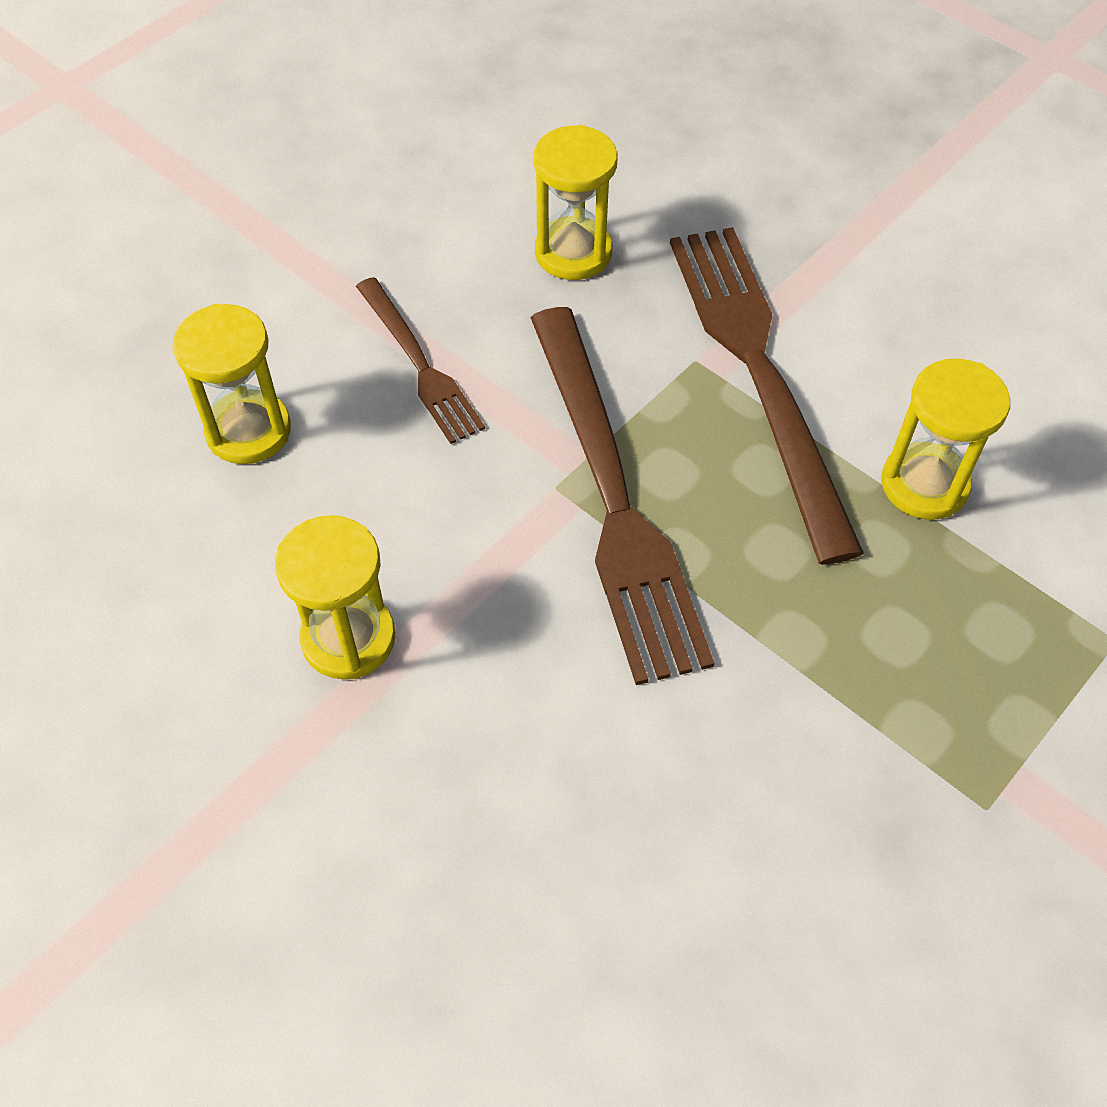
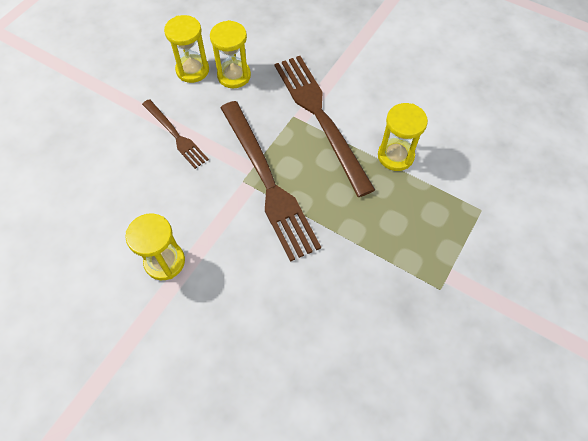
camera: 10 degrees left, 5 degrees up
(248, 431) = (105, 176): yellow hourglass -> yellow hourglass (192, 70)

